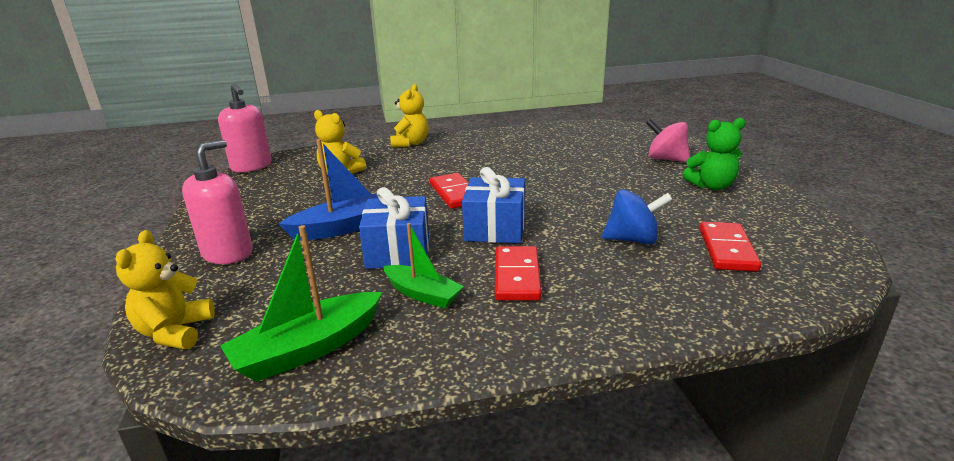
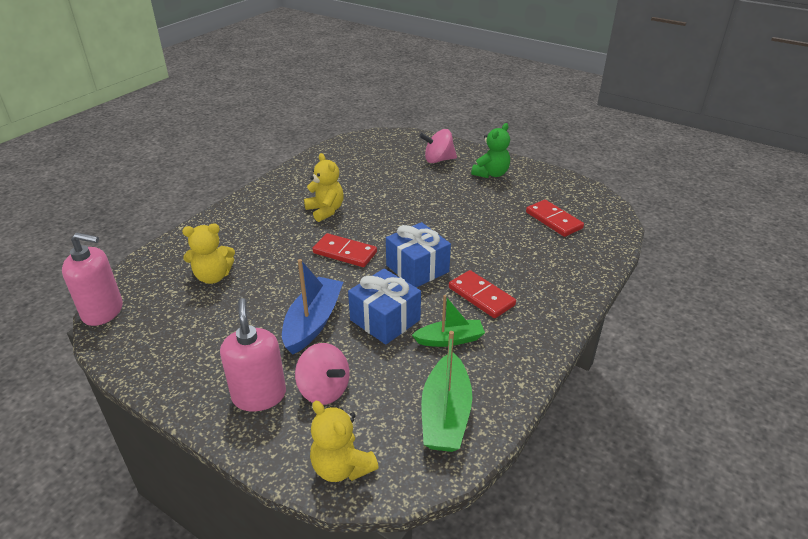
camera: 45 degrees left, 10 degrees up
(267, 274) = (324, 390): none -> pink spinning top
(410, 143) = (224, 218): yellow teddy bear -> yellow teddy bear (325, 211)
(633, 240) = (503, 237): blue spinning top -> none

